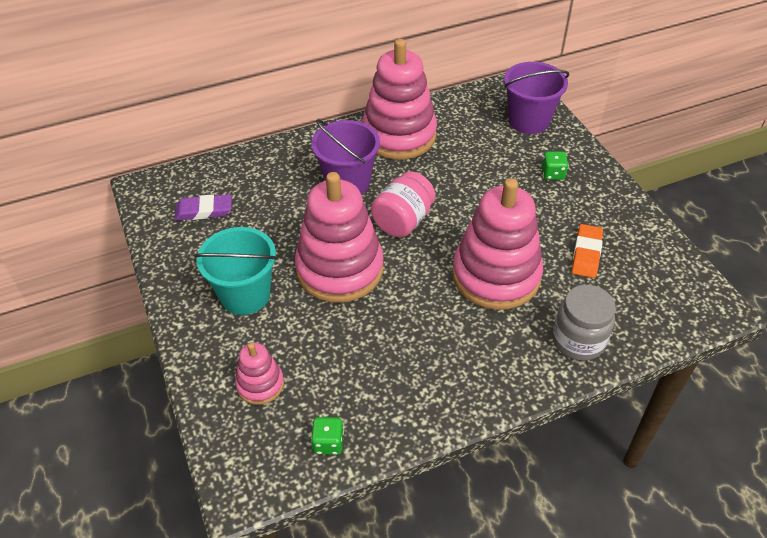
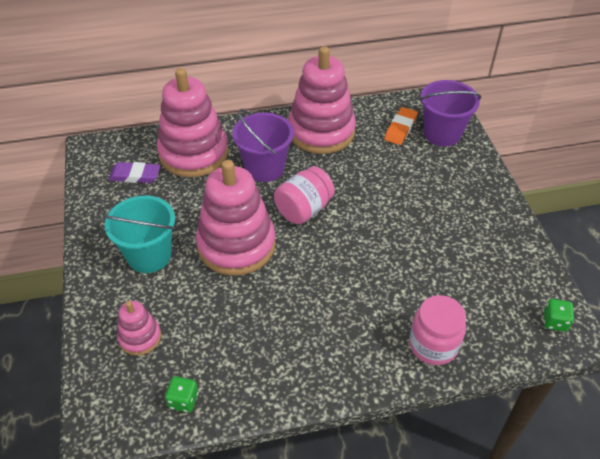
camera: 10 degrees right, 0 degrees up
(496, 276) = (373, 272): pink stacking toy -> pink stacking toy (193, 153)
(553, 174) = (451, 186): green dice -> green dice (554, 322)
(578, 340) = (433, 345): grey jar -> pink jar
(586, 254) = (462, 264): orange eraser -> orange eraser (400, 128)

